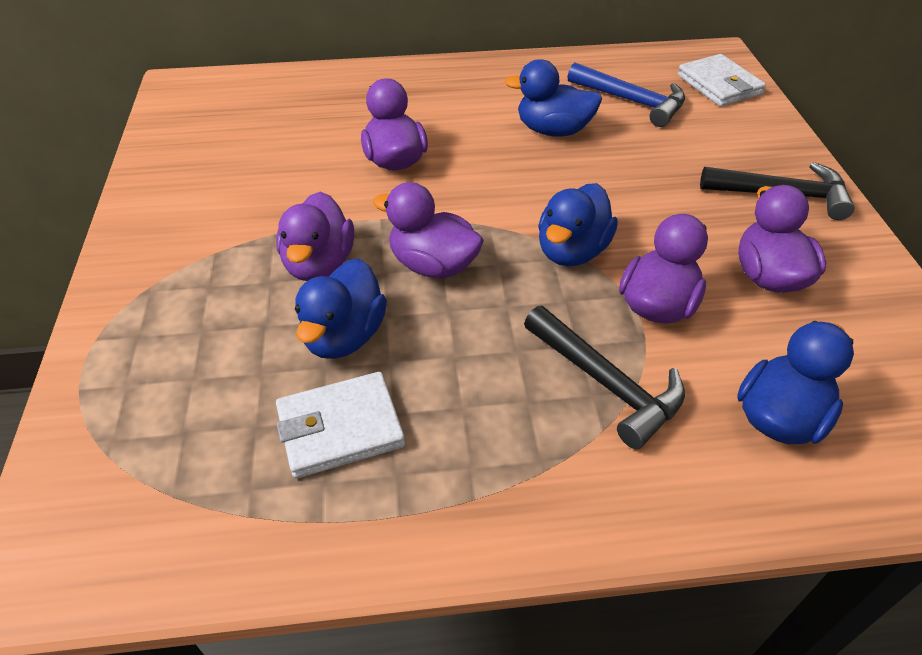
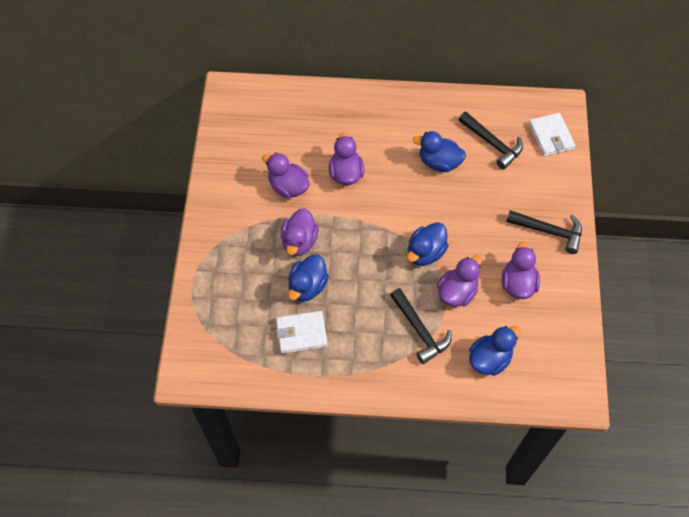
camera: 10 degrees right, 15 degrees up
(433, 265) = (354, 251): purple duck -> purple duck (288, 187)
(631, 101) = (492, 143): blue hammer -> black hammer

